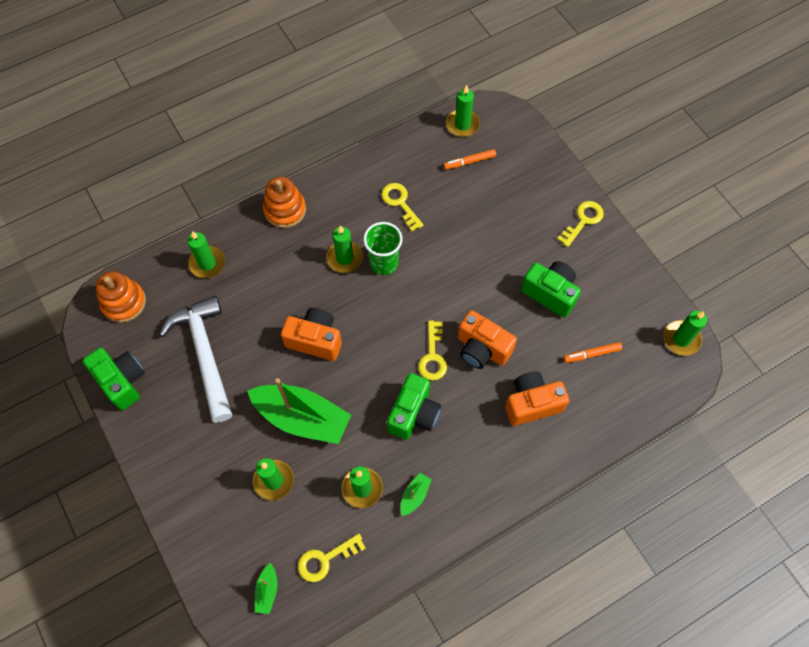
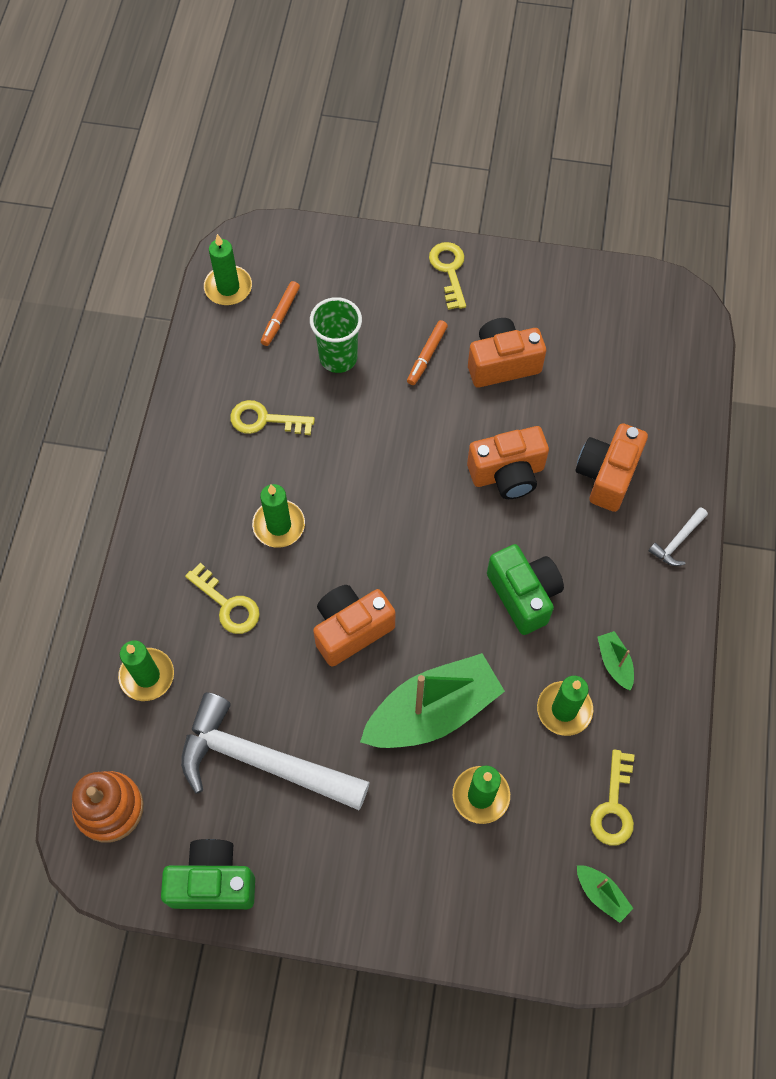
camera: 50 degrees left, 0 degrees up
(285, 210) = (158, 541): orange stacking toy -> none
(384, 263) = (322, 491): green cup -> green cup (338, 358)
(432, 356) = (474, 526): yellow key -> yellow key (227, 604)
(525, 475) = (677, 541): none -> white hammer
(550, 293) = (502, 364): green camera -> orange camera
(592, 354) = (600, 380): orange marker -> orange marker (427, 355)
(681, 339) = (652, 292): green candle -> none

